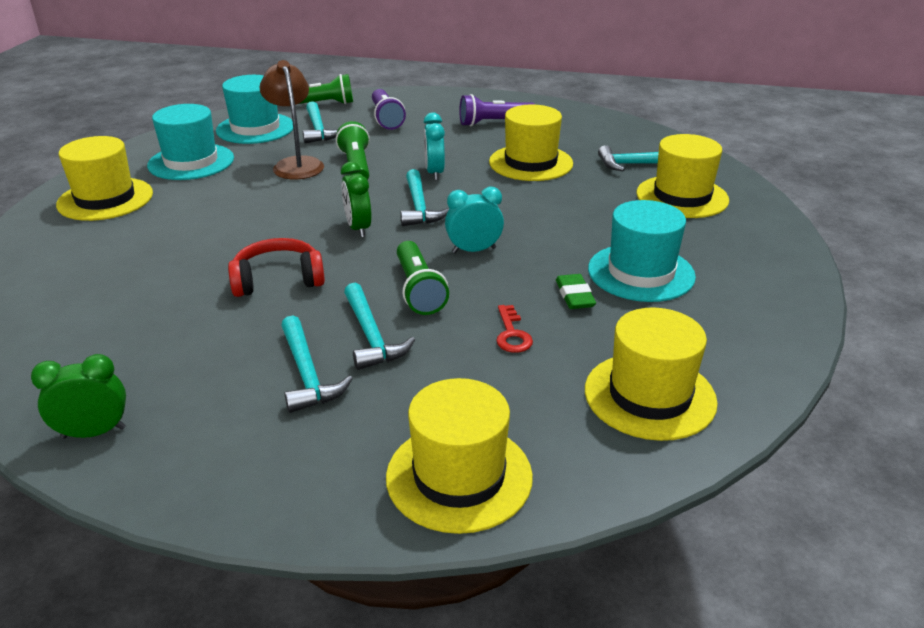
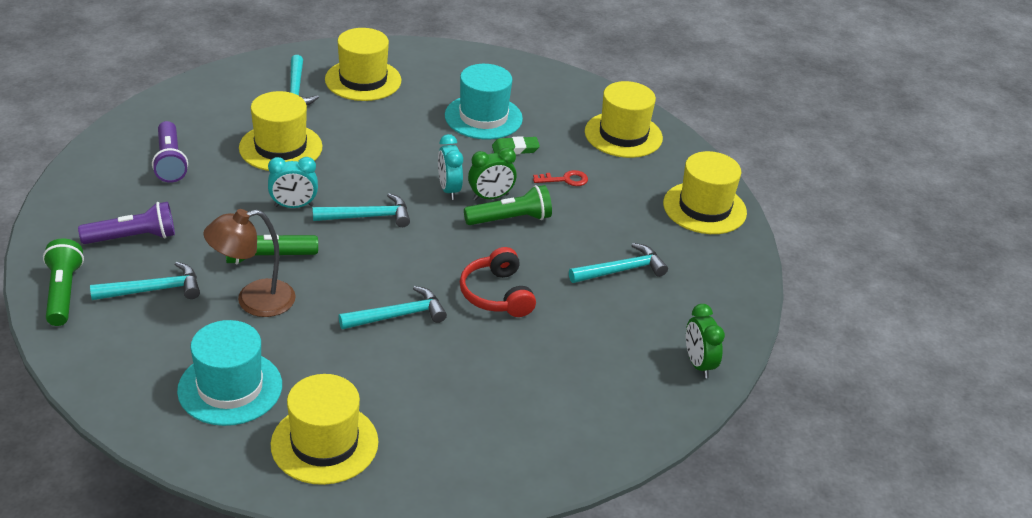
camera: 95 degrees left, 5 degrees up
(255, 128) = (133, 344): turquoise hat -> none
(358, 228) = (407, 252): green clock -> green clock (490, 197)
(371, 336) = (573, 242): turquoise hammer -> turquoise hammer (398, 315)

